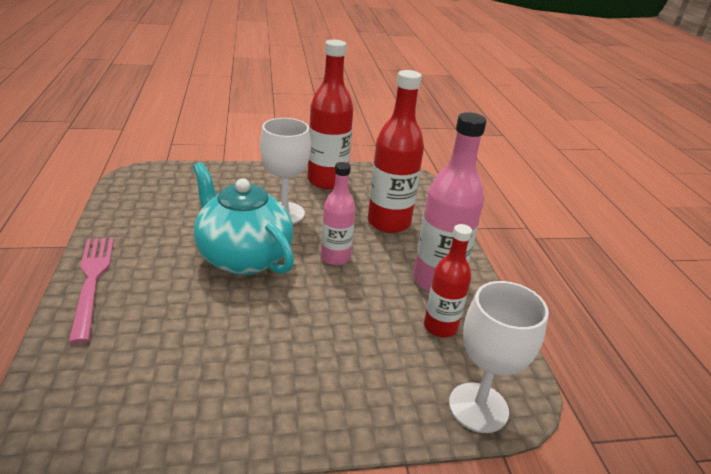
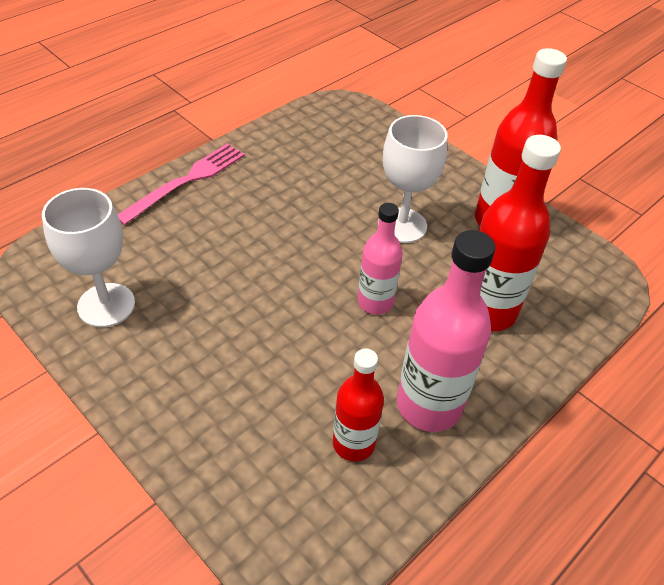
camera: 55 degrees right, 15 degrees up
(243, 257) = (304, 241): turquoise teapot -> none
(478, 407) = (263, 530): white goblet -> white goblet (106, 305)

